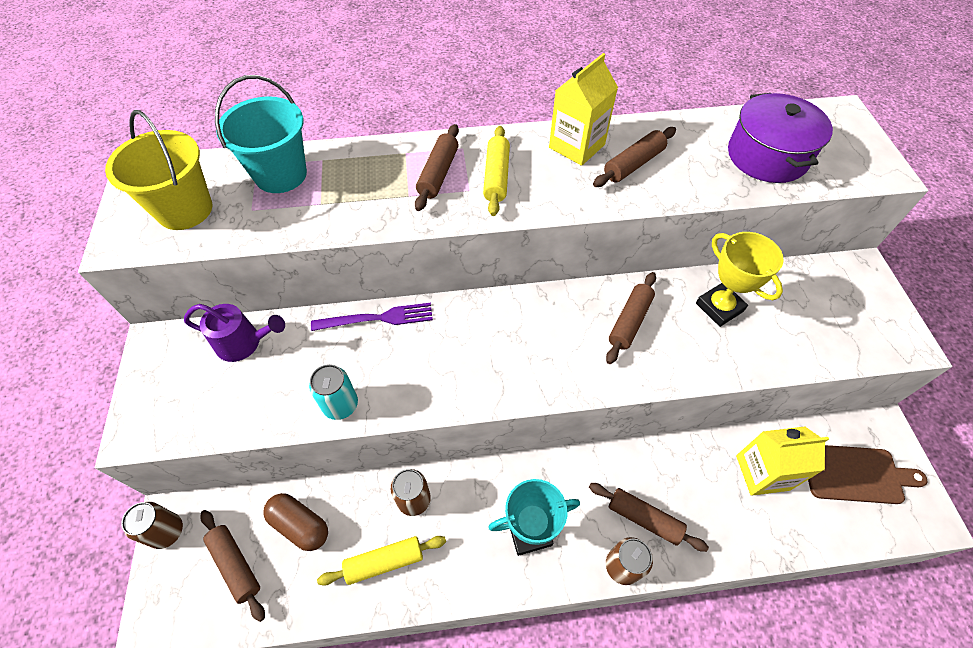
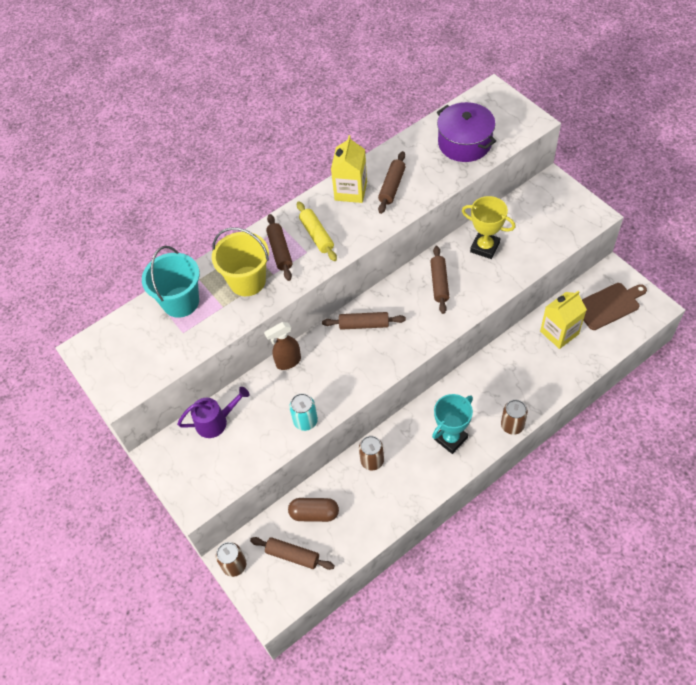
camera: 25 degrees left, 0 degrees up
(185, 209) = (140, 354): yellow bucket -> yellow bucket (247, 281)
(377, 318) = (288, 362): purple fork -> brown spray bottle
(384, 562) = (379, 501): yellow rolling pin -> none
(644, 519) = (509, 394): brown rolling pin -> brown rolling pin (364, 325)

